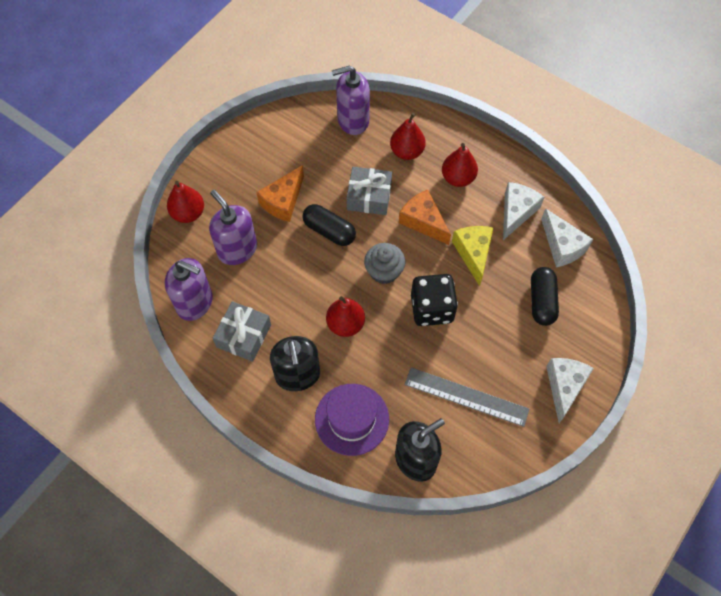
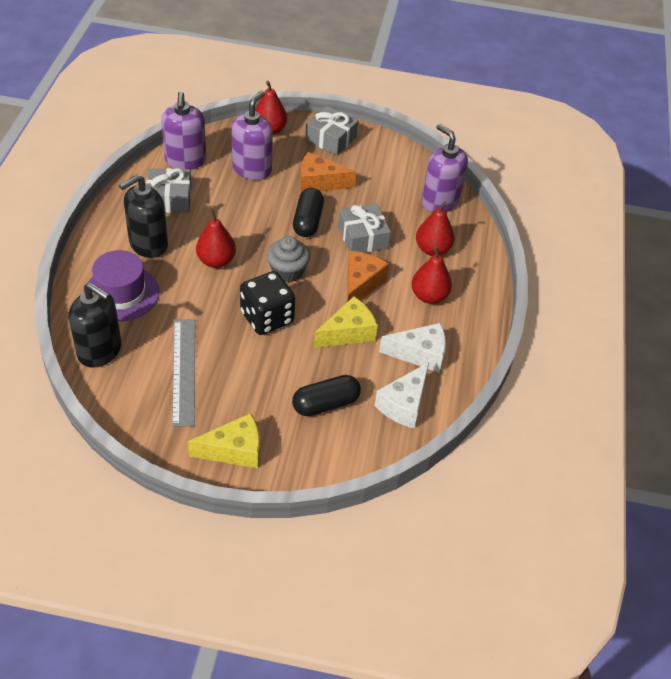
camera: 60 degrees right, 15 degrees down
(228, 168) = (331, 139): none -> grey gift
(564, 387) = (234, 450): white cheese -> yellow cheese

